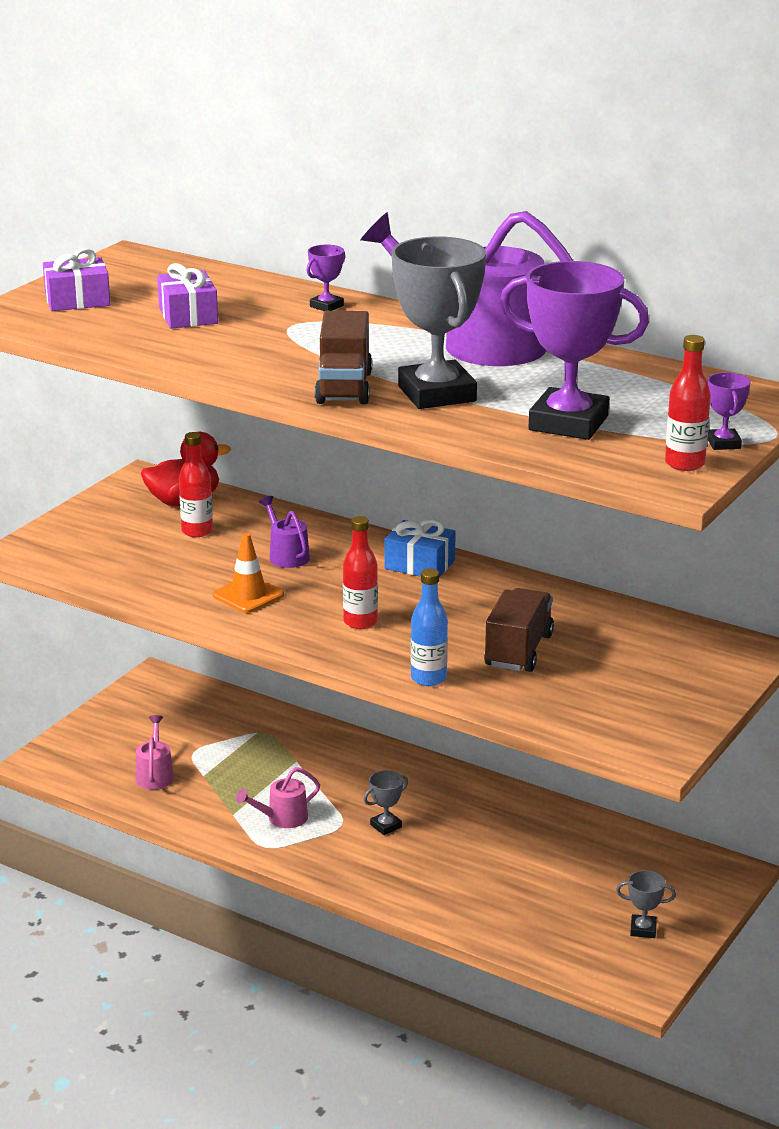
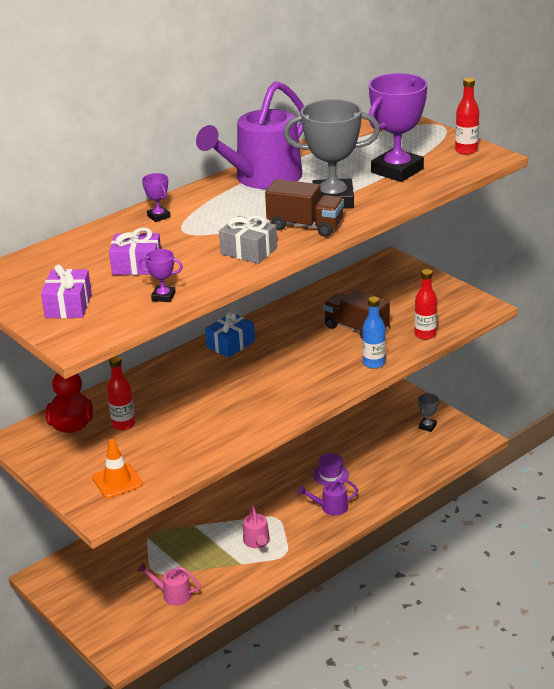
camera: 70 degrees left, 5 degrees up
(248, 595) = (232, 414): orange traffic cone -> orange traffic cone (117, 481)
(253, 366) = (249, 251): none -> grey gift
(286, 555) = (185, 392): purple watering can -> purple watering can (330, 507)
(360, 622) = (293, 376): red bottle -> red bottle (425, 334)
(386, 826) = (287, 499): grey trophy -> none
(462, 854) = (331, 475): none -> purple hat
(723, 443) = (444, 138): purple trophy -> purple trophy (163, 296)

